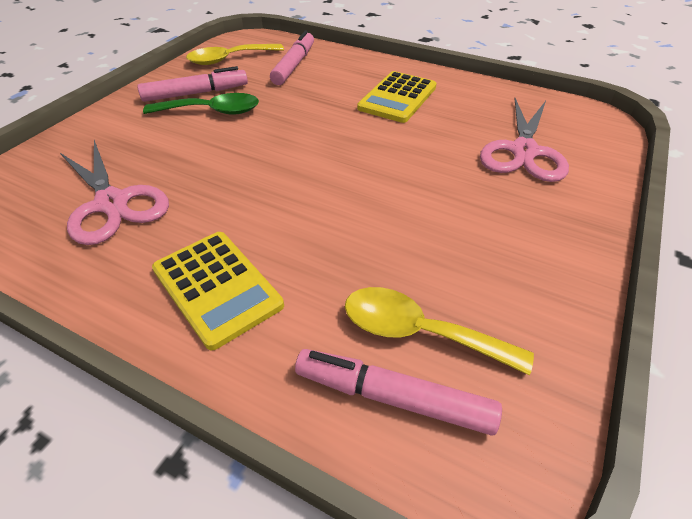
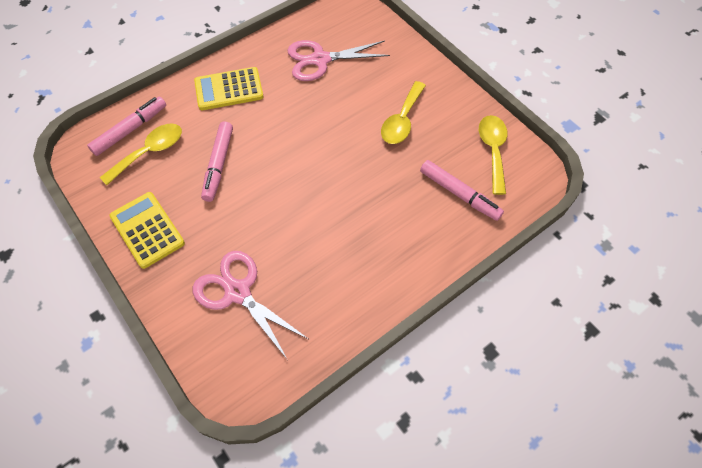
camera: 115 degrees right, 15 degrees up
(196, 93) = (436, 116): pink marker -> pink marker (219, 165)
(212, 111) = (402, 120): green spoon -> yellow spoon
(397, 98) = (361, 247): yellow calculator -> yellow calculator (147, 230)

